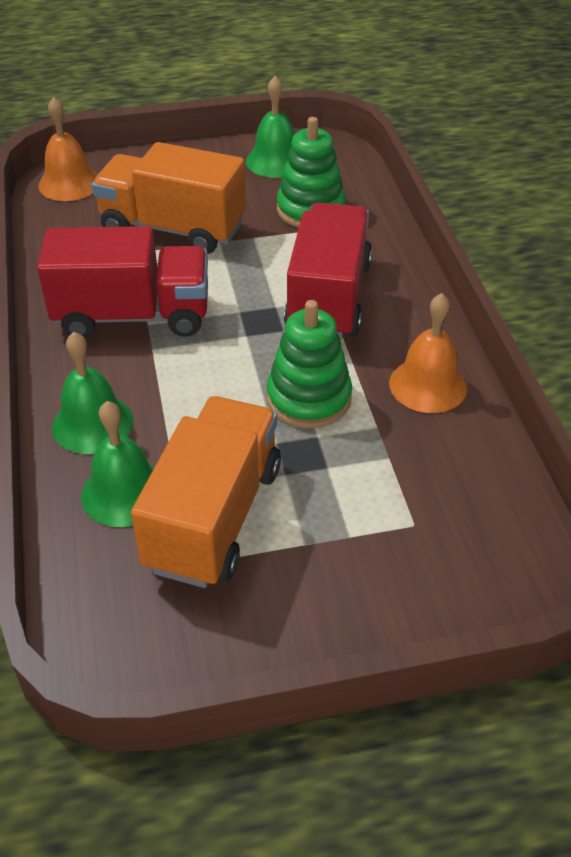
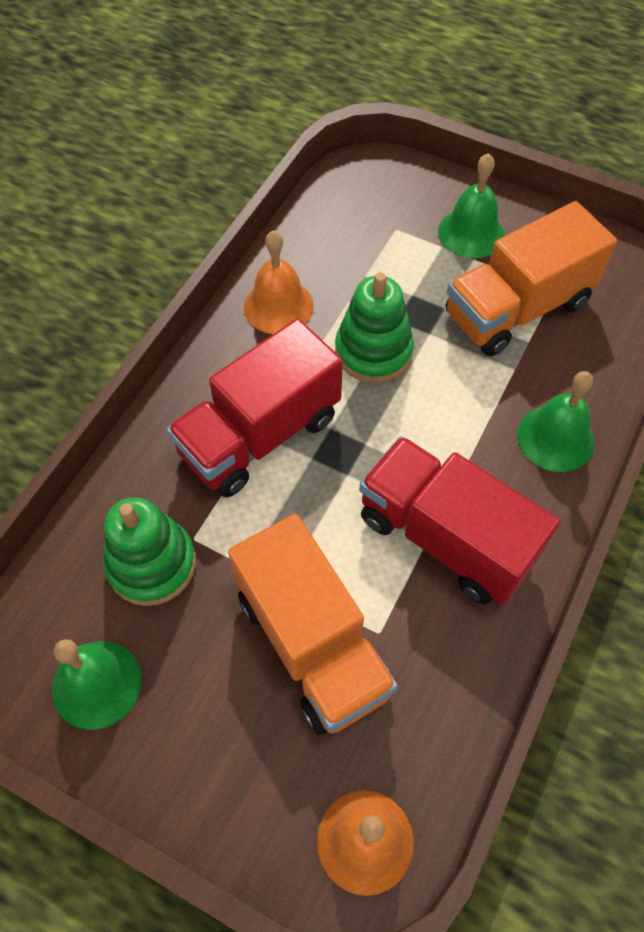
camera: 140 degrees left, 15 degrees up
(124, 492) = (567, 364): green bell -> green bell (471, 233)

